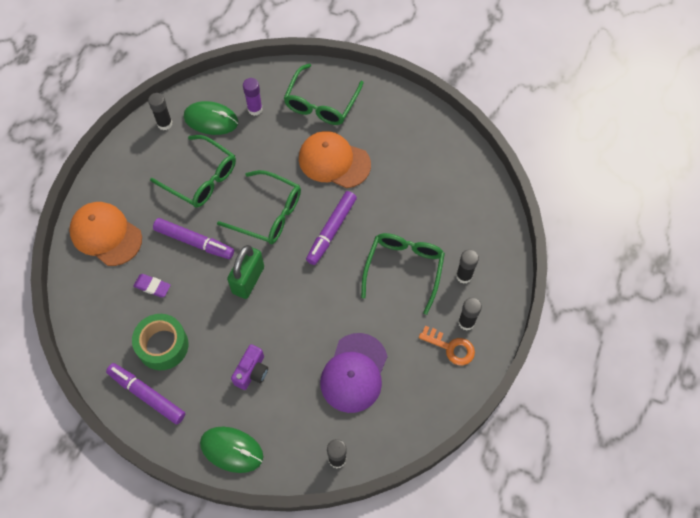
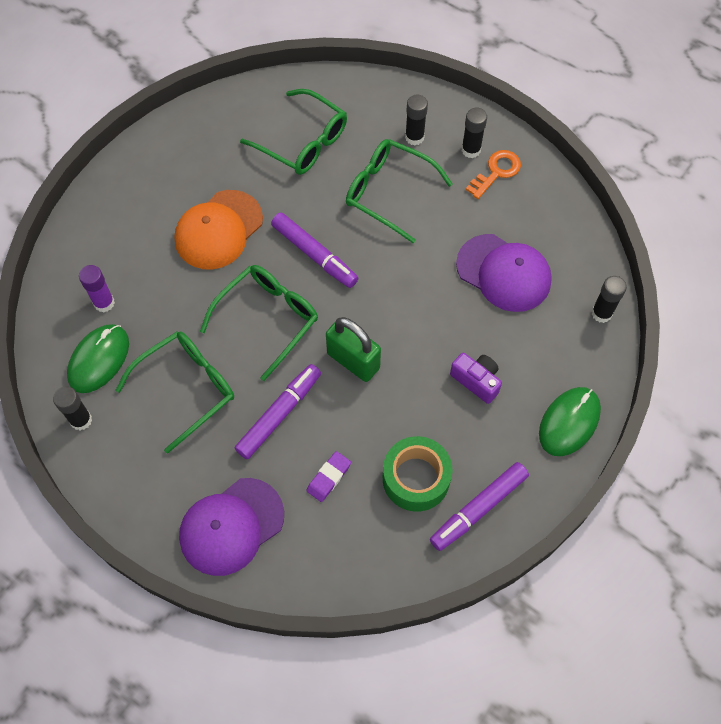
camera: 75 degrees left, 0 degrees up
(106, 234) = (231, 526): orange cap -> purple cap
(321, 103) = (127, 224): green glasses -> green glasses (302, 141)

